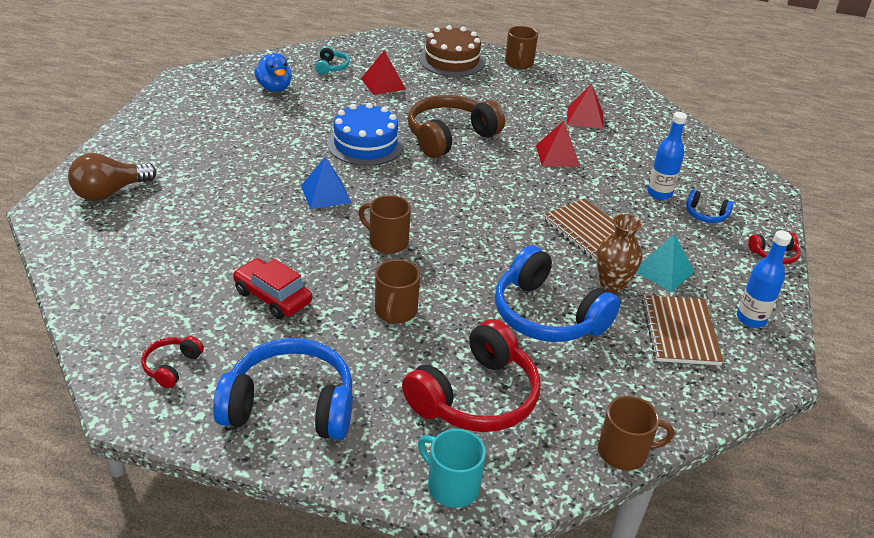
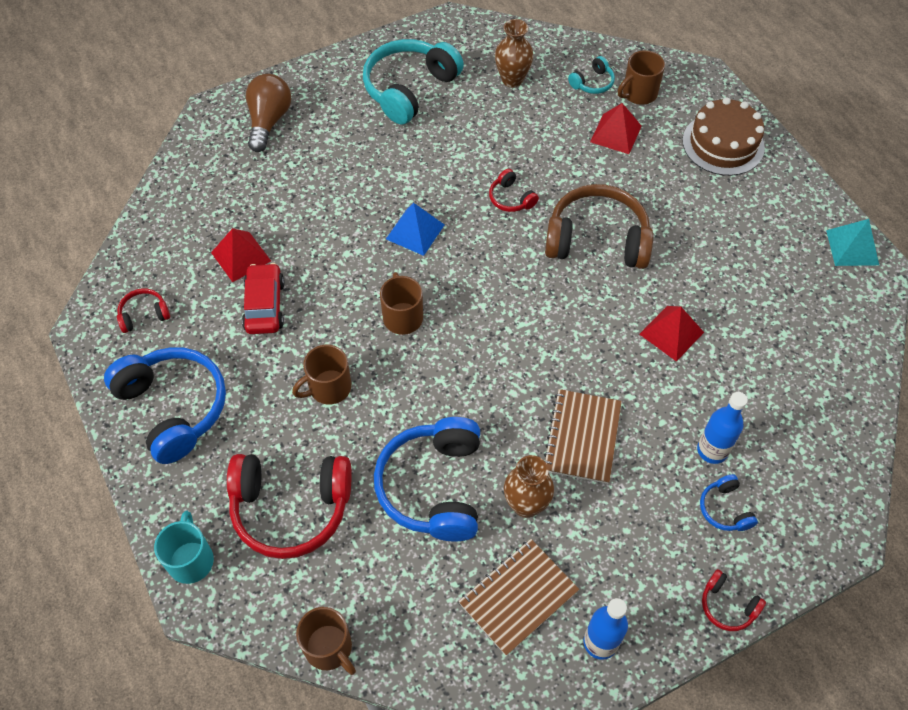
camera: 50 degrees right, 20 degrees up
(110, 192) = (269, 121): brown light bulb -> brown light bulb turned 90 degrees clockwise
(204, 124) = (409, 89): none -> turquoise headphones
(274, 88) = (512, 80): blue duck -> brown vase
(365, 144) = (511, 198): blue cake -> red headphones
(519, 63) = (792, 190): brown mug -> brown mug (638, 93)
(585, 117) = (767, 307): red pyramid -> red pyramid (241, 256)
(663, 271) = (591, 530): turquoise pyramid -> turquoise pyramid (852, 247)

